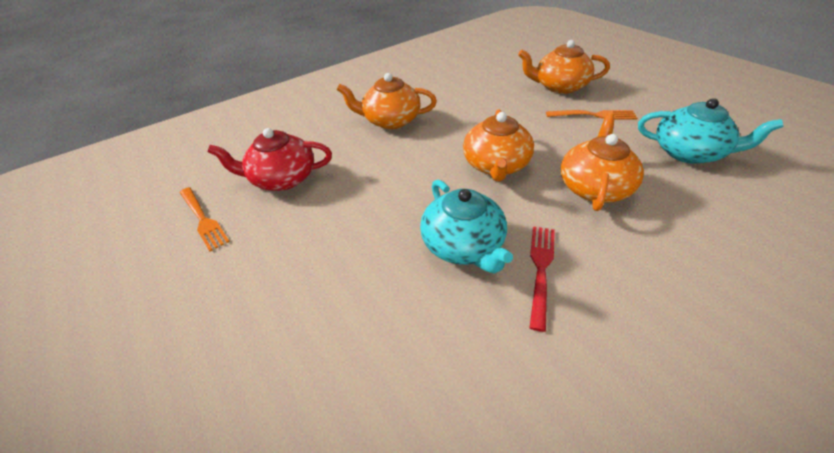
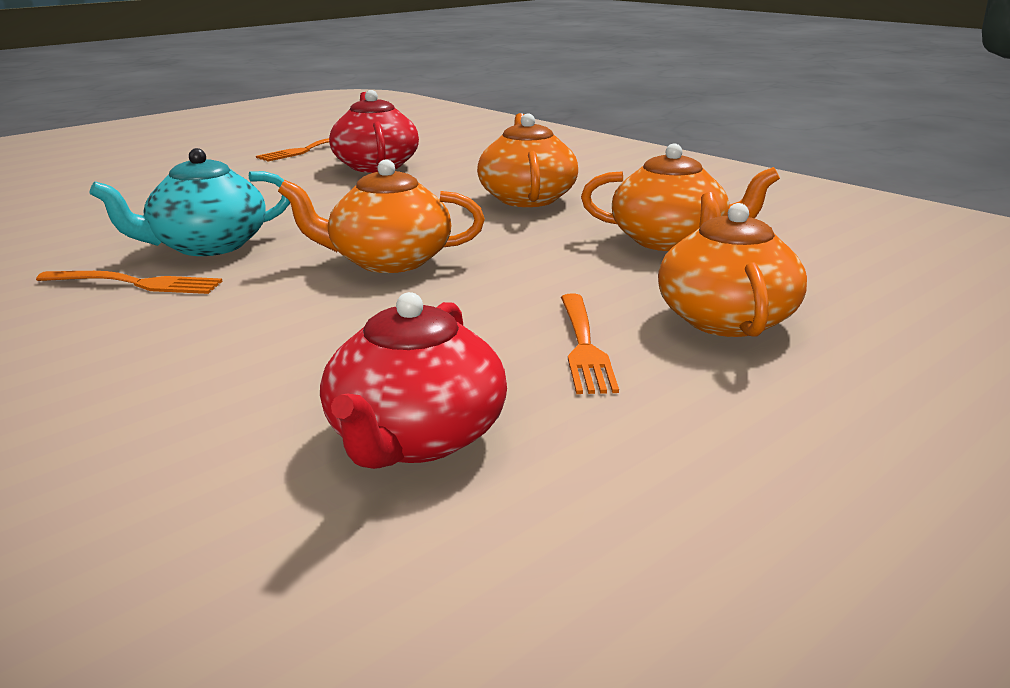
camera: 80 degrees right, 20 degrees down
(541, 270) = (136, 283): red fork -> orange fork
(594, 187) = (307, 327): orange teapot -> orange teapot (670, 240)
(688, 152) = (415, 438): turquoise teapot -> red teapot

